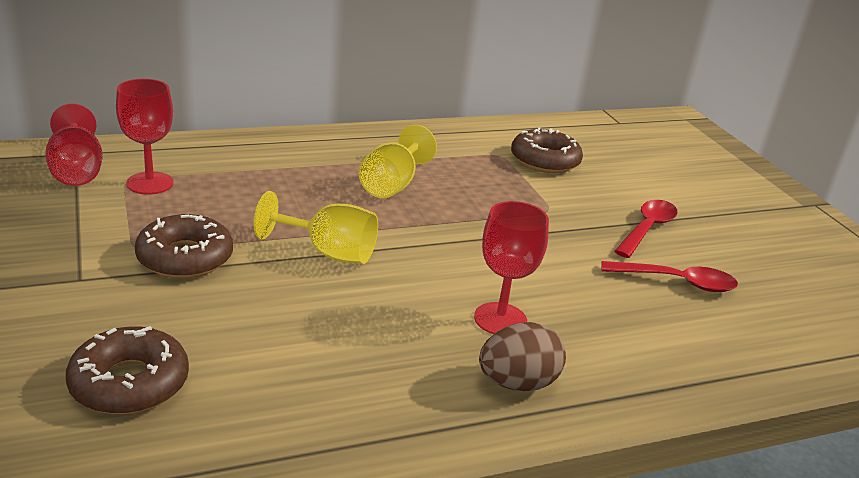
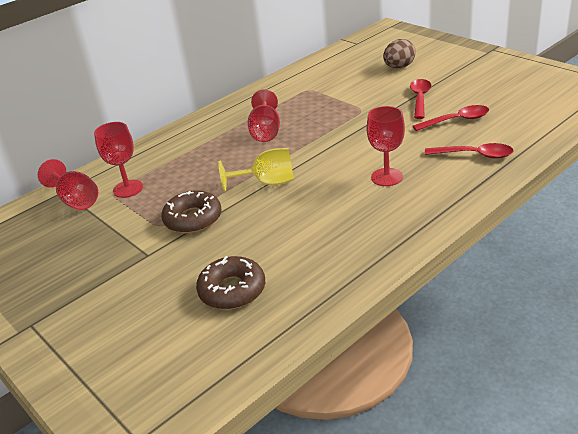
camera: 15 degrees left, 5 degrees up
(392, 185) = (265, 131): yellow goblet -> red goblet
(517, 383) = (421, 203): brown egg -> brown egg (399, 67)
(545, 160) = (335, 83): brown donut -> none
(663, 345) = (474, 155): none -> red spoon

